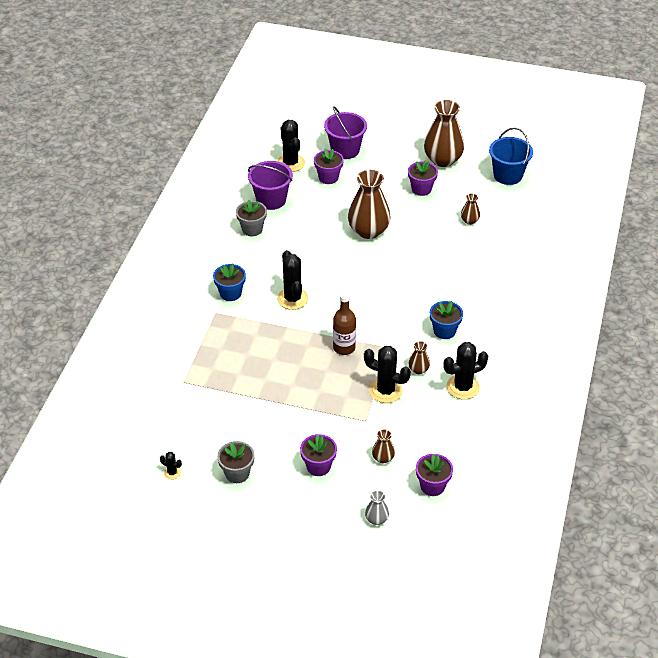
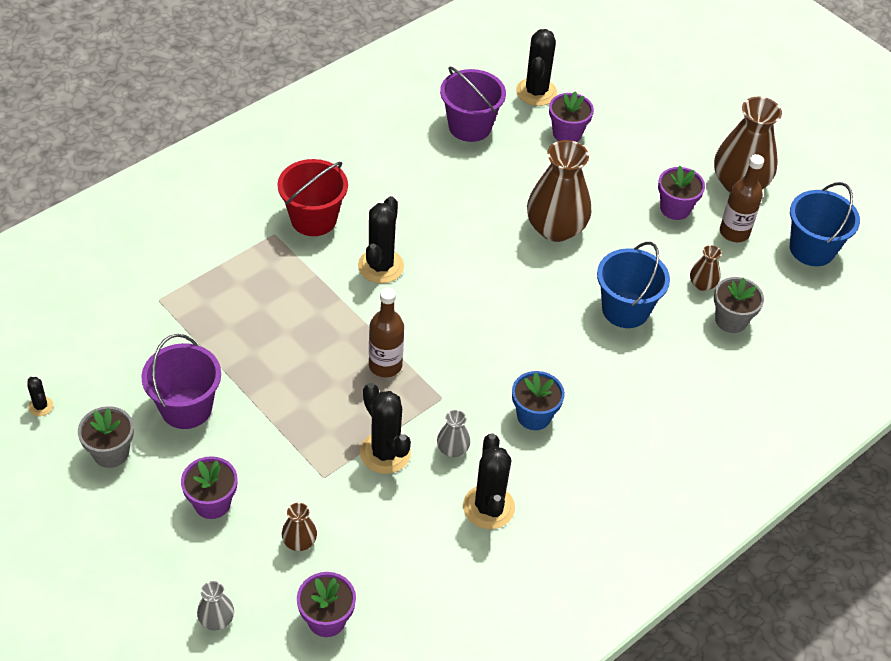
camera: 30 degrees right, 5 degrees up
(230, 293) = (313, 219): blue flower pot -> red bucket
(252, 229) = (413, 152): grey flower pot -> grey flower pot (731, 320)
(345, 150) = (621, 108): purple bucket -> purple bucket (186, 408)
(418, 369) = (452, 449): brown vase -> grey vase
(442, 253) = (625, 309): none -> blue bucket
(462, 186) = (734, 232): none -> brown bottle
(463, 387) = (488, 507): black cactus -> black cactus turned 75 degrees clockwise

